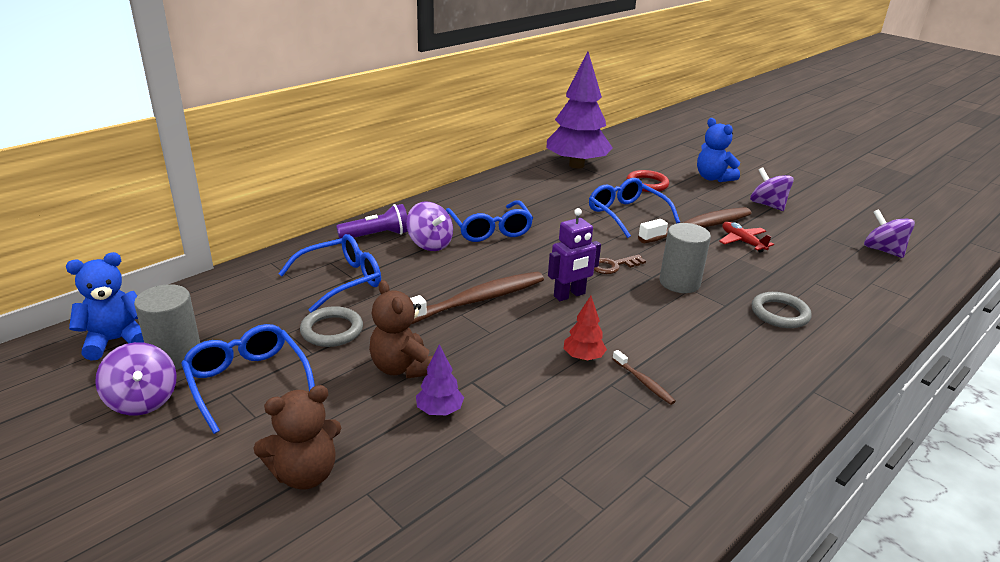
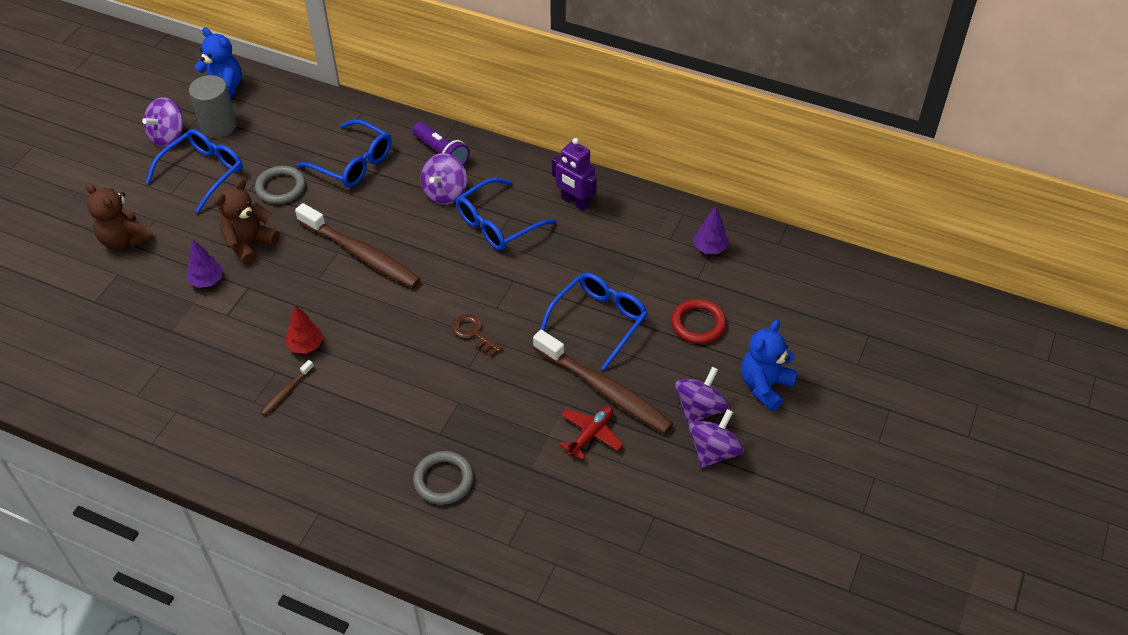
camera: 70 degrees right, 20 degrees up
(569, 295) = (401, 314): purple robot -> purple robot (574, 202)
(576, 165) = (709, 248): purple tree -> purple tree, size x0.42
(679, 283) = (465, 391): grey cylinder -> none
(883, 250) = (649, 578): purple spinning top -> purple spinning top (699, 409)

